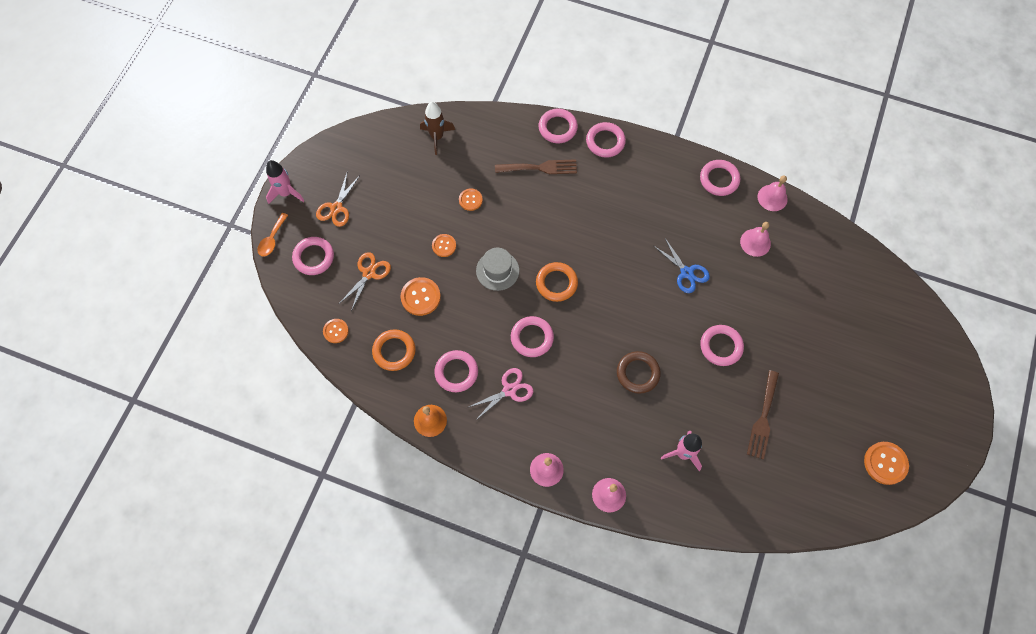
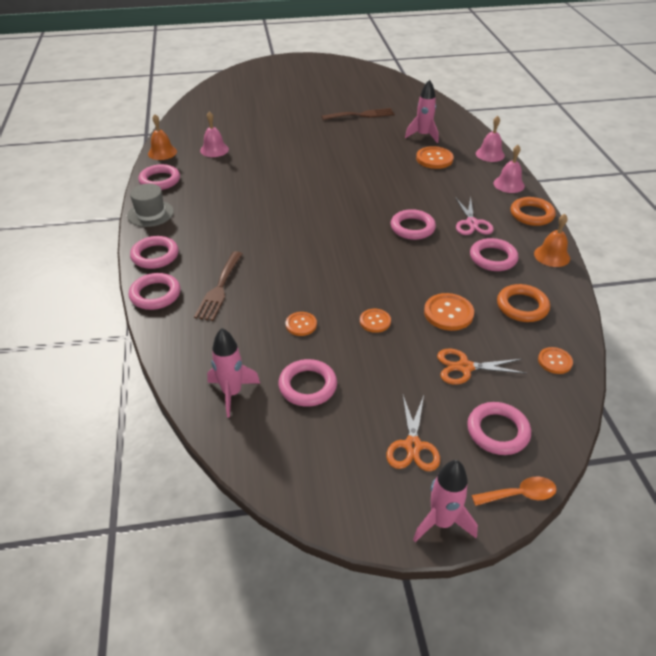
camera: 120 degrees left, 25 degrees down
(336, 208) = (413, 446): orange scissors -> orange scissors turned 105 degrees clockwise
(437, 137) = (232, 393): brown rocket -> pink rocket
(497, 270) = (367, 272): grey hat -> grey hat (150, 213)
(509, 390) = (472, 223): pink scissors -> pink scissors turned 120 degrees counterclockwise
(540, 168) = (219, 288): brown fork -> brown fork turned 135 degrees counterclockwise
(556, 283) = (345, 232): orange ring -> orange ring (531, 214)
(637, 373) = (384, 169): brown ring -> none
(686, 272) = (271, 171): blue scissors -> none
(721, 346) = (323, 142): pink ring -> pink ring (307, 386)
(772, 197) = (162, 152): pink bell -> orange bell
(885, 463) = (345, 74): orange button -> orange button (434, 159)

